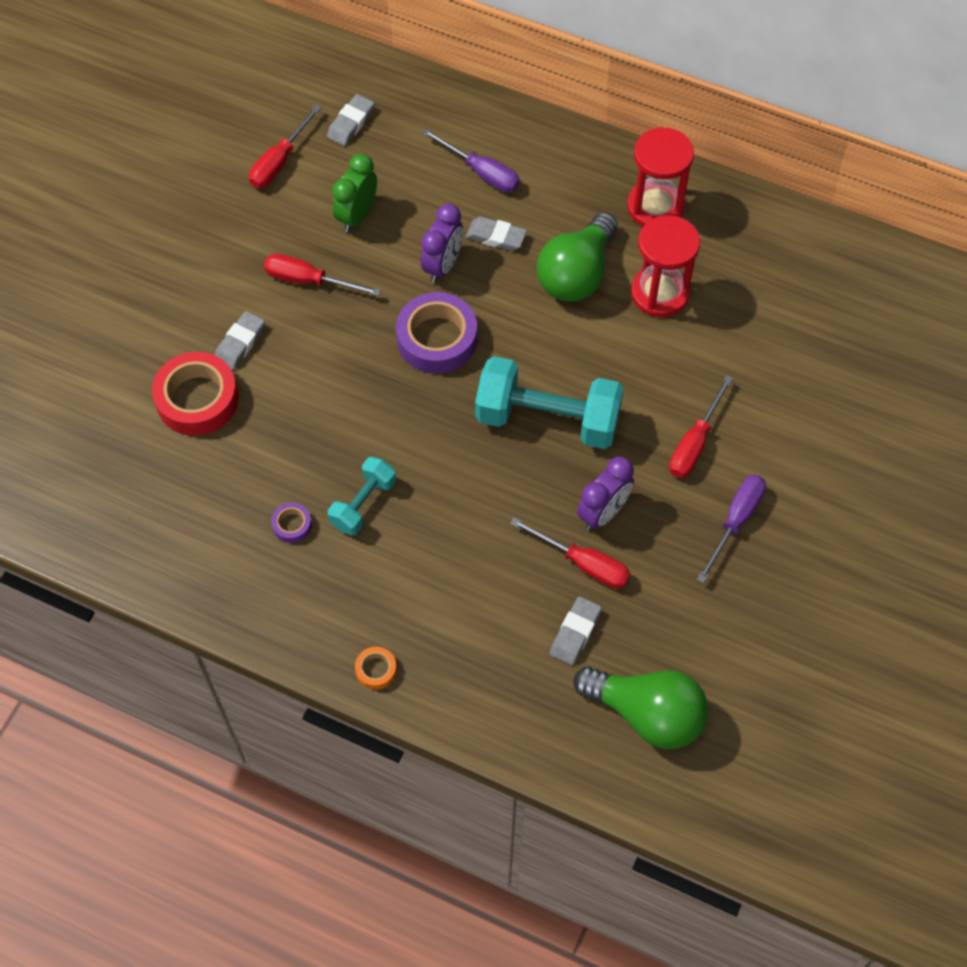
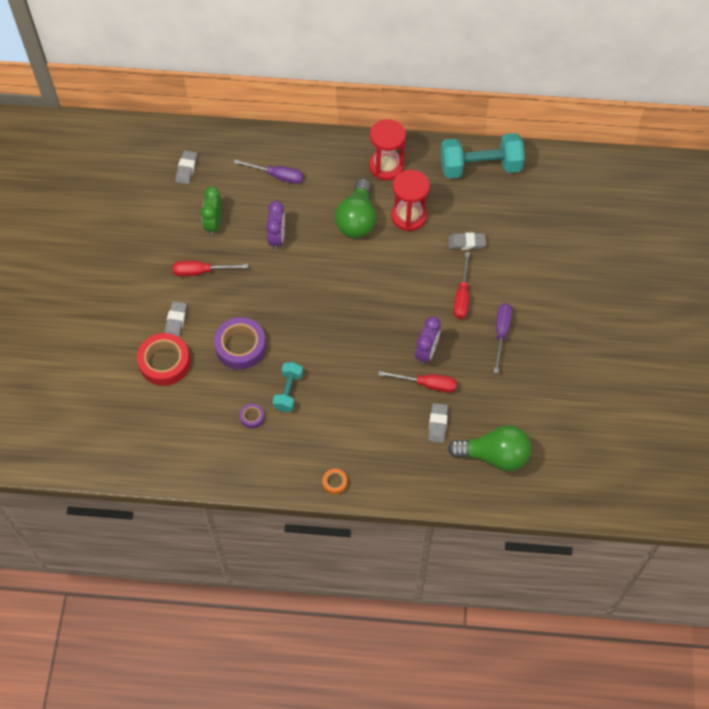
camera: 20 degrees left, 0 degrees up
(279, 161) = (153, 205): red screwdriver -> none
(437, 339) = (291, 283): purple tape -> purple tape (240, 347)
(496, 237) = (301, 212): grey eraser -> grey eraser (466, 243)
(547, 419) = (374, 309): turquoise dumbbell -> turquoise dumbbell (480, 167)

